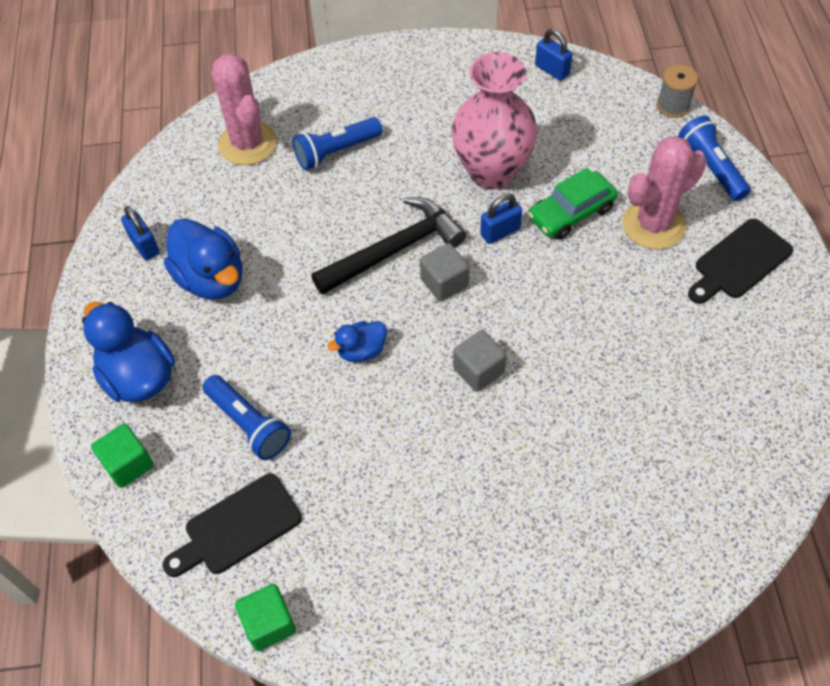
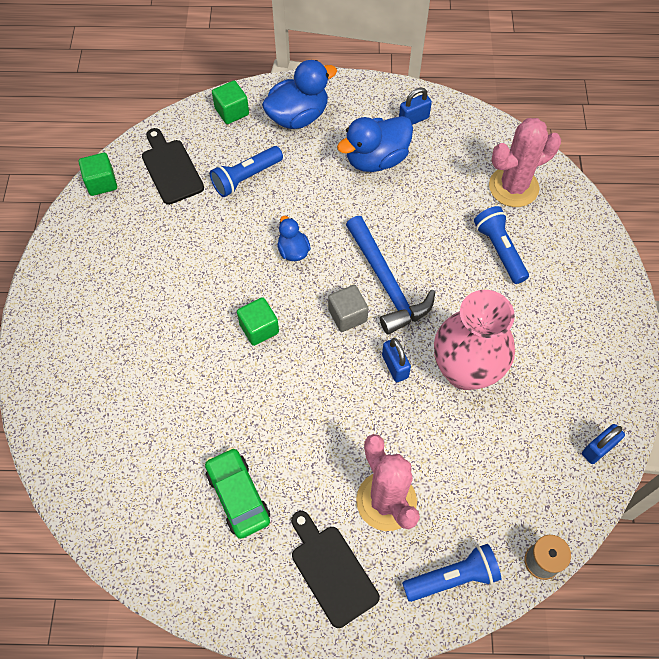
camera: 95 degrees right, 5 degrees up
(394, 250) = (386, 283): black hammer -> blue hammer
(478, 370) = (259, 328): grey cube -> green cube
(571, 213) = (409, 430): green car -> green car (238, 496)

